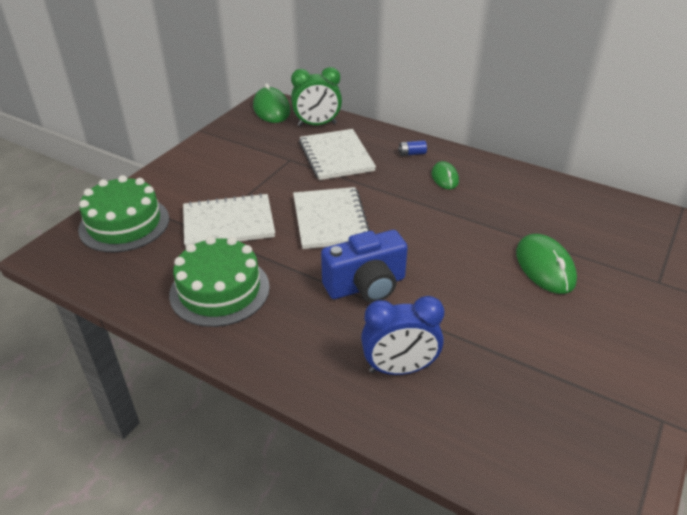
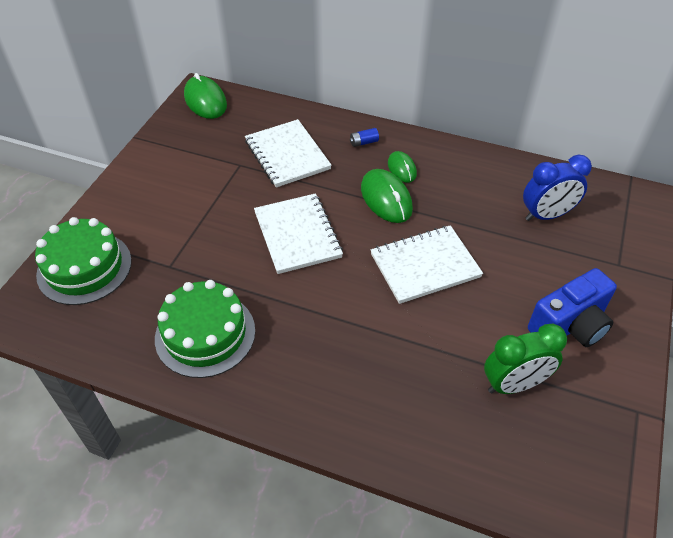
camera: 10 degrees left, 10 degrees up
(228, 223) = (194, 252): white notebook -> white notebook (425, 265)
(317, 124) = (258, 116): green clock -> green clock (514, 384)
(366, 286) = (349, 308): blue camera -> blue camera (569, 326)
(399, 369) = (398, 395): blue clock -> blue clock (546, 215)
(545, 267) = (514, 262): green mouse -> green mouse (386, 198)

